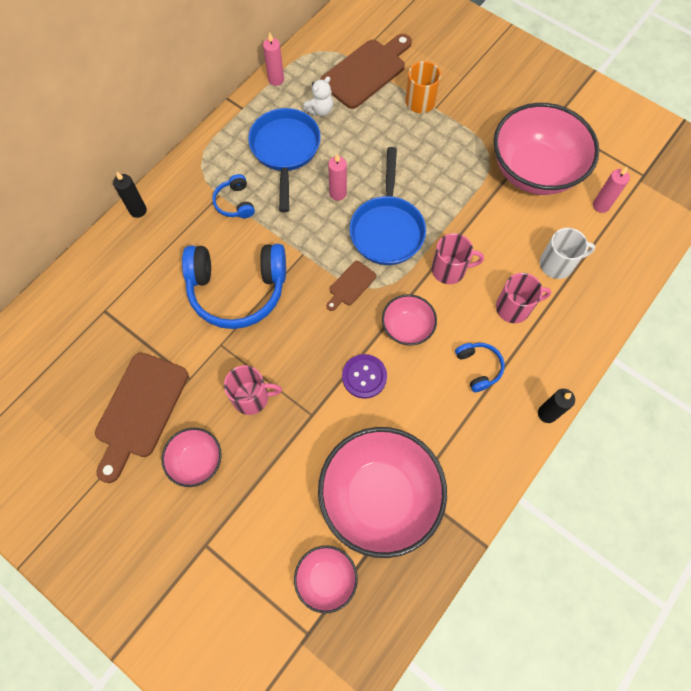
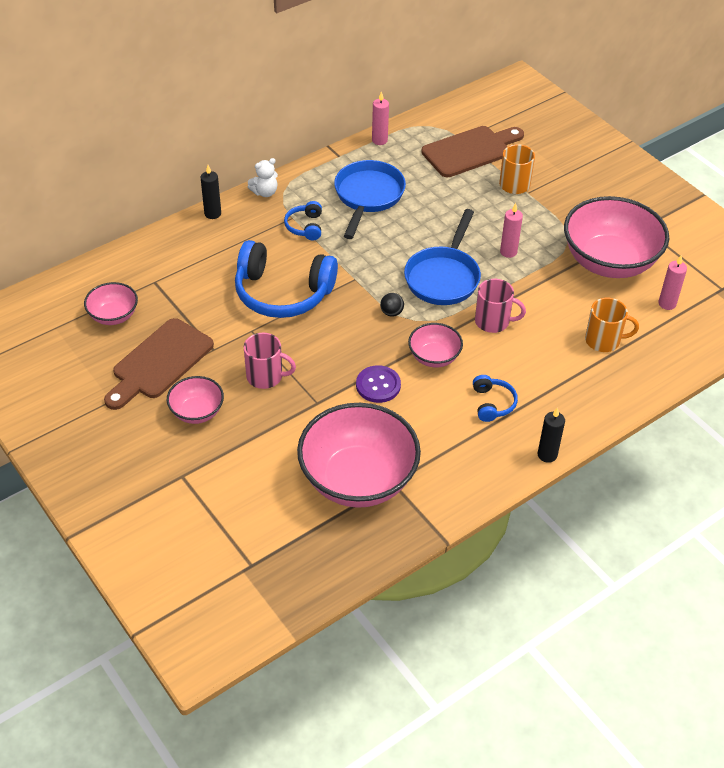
camera: 15 degrees right, 20 degrees down
(320, 110) = (413, 172): white teddy bear -> white teddy bear (265, 192)
(326, 579) = (284, 528): pink bowl -> pink bowl (113, 316)
(338, 193) = (406, 240): pink candle -> pink candle (508, 252)
(350, 285) = (391, 312): brown cutting board -> black ball
(514, 307) = (546, 365): pink mug -> none
(557, 264) = (604, 340): white mug -> orange mug

